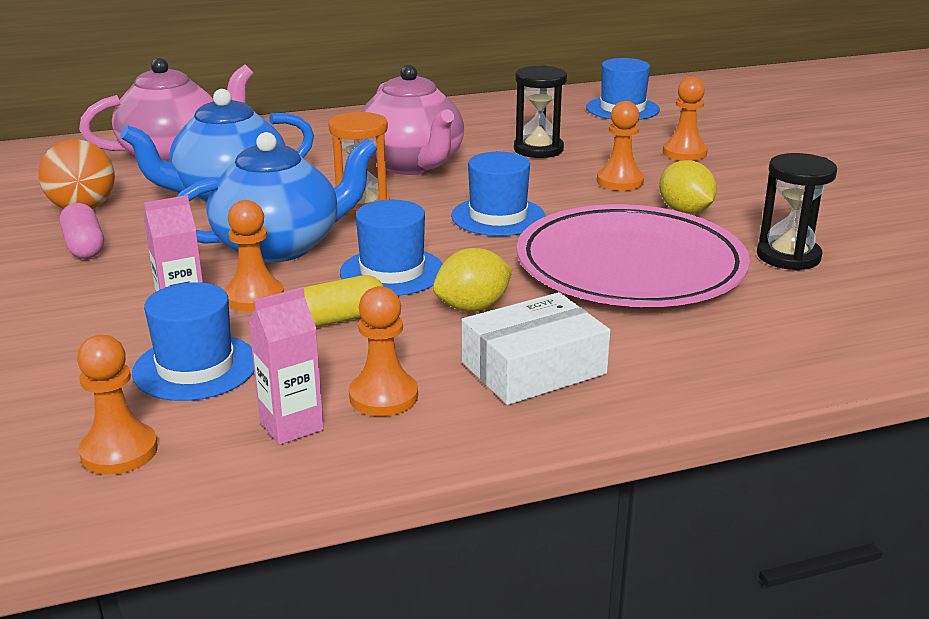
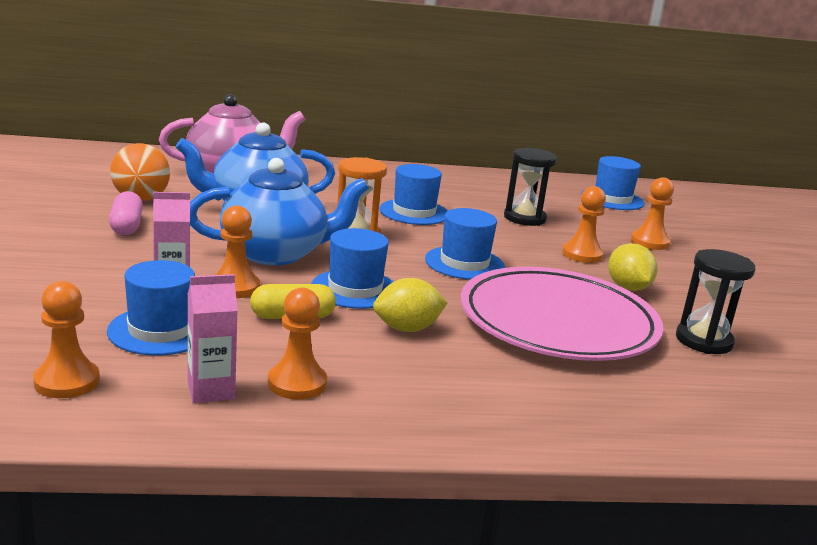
camera: 10 degrees right, 5 degrees down
(412, 165) = (414, 212): pink teapot -> blue hat
(533, 368) = (433, 386): white box -> none

